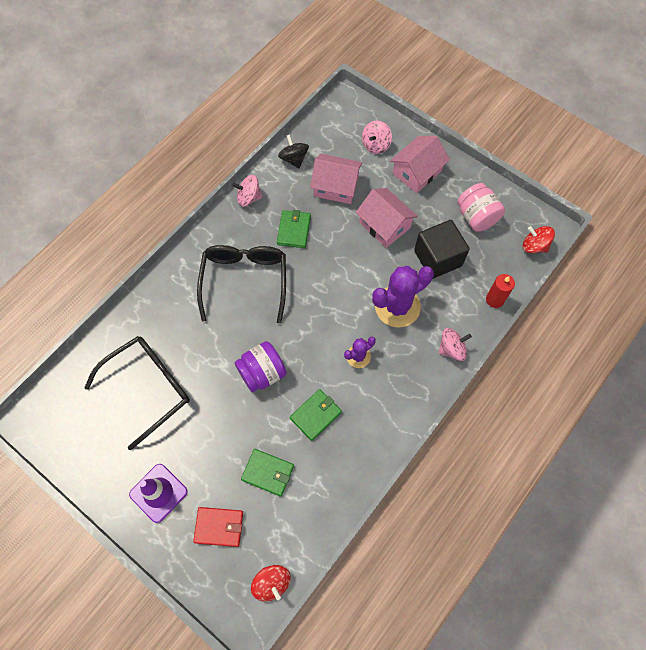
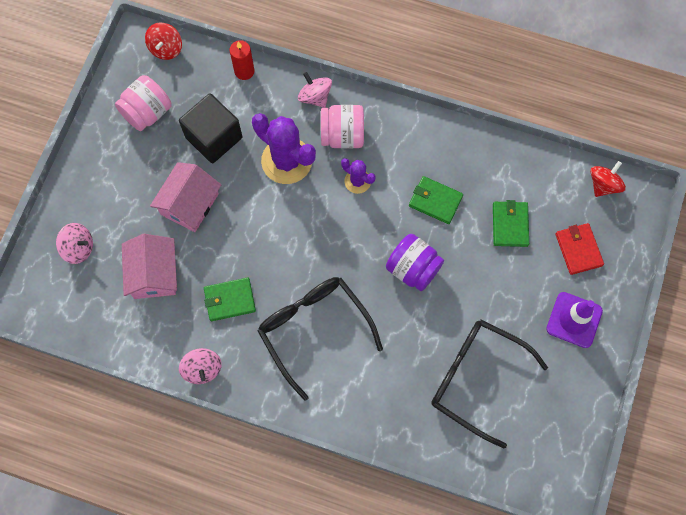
camera: 110 degrees left, 5 degrees up
(245, 281) = (313, 329): black glasses -> black glasses turned 75 degrees clockwise
(294, 159) = (128, 337): black spinning top -> none
(406, 359) = (342, 135): none -> pink jar
(417, 172) = (105, 190): pink house -> none

